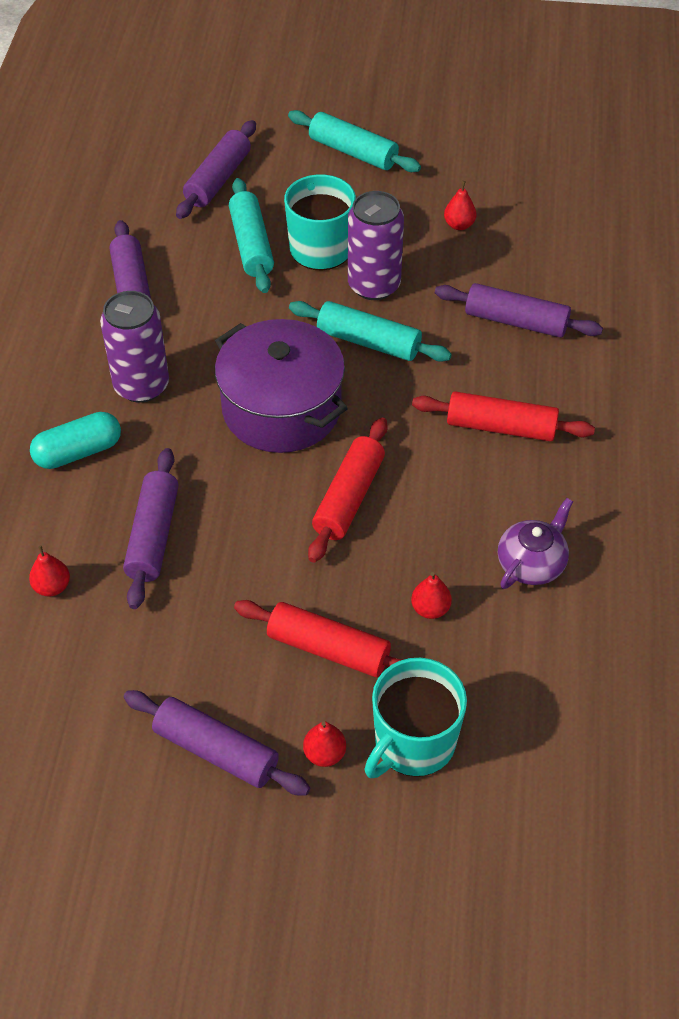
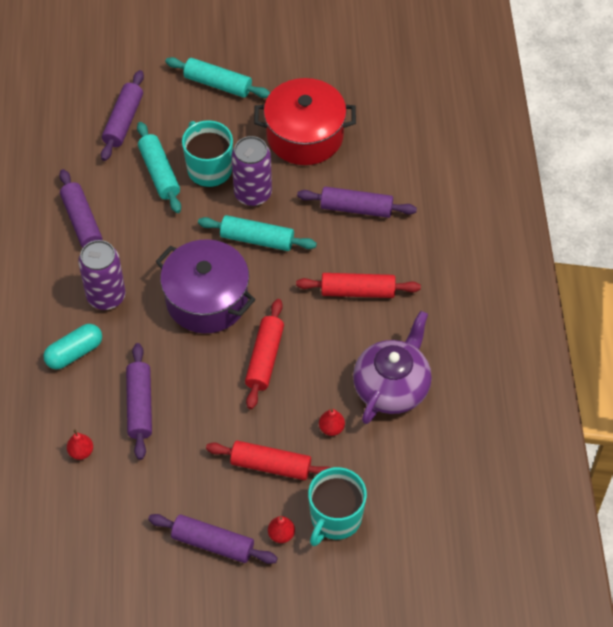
camera: 10 degrees left, 5 degrees up
(459, 225) = (305, 136): red pear -> red pot
(531, 563) = (392, 387): purple teapot -> purple teapot, size x1.68

